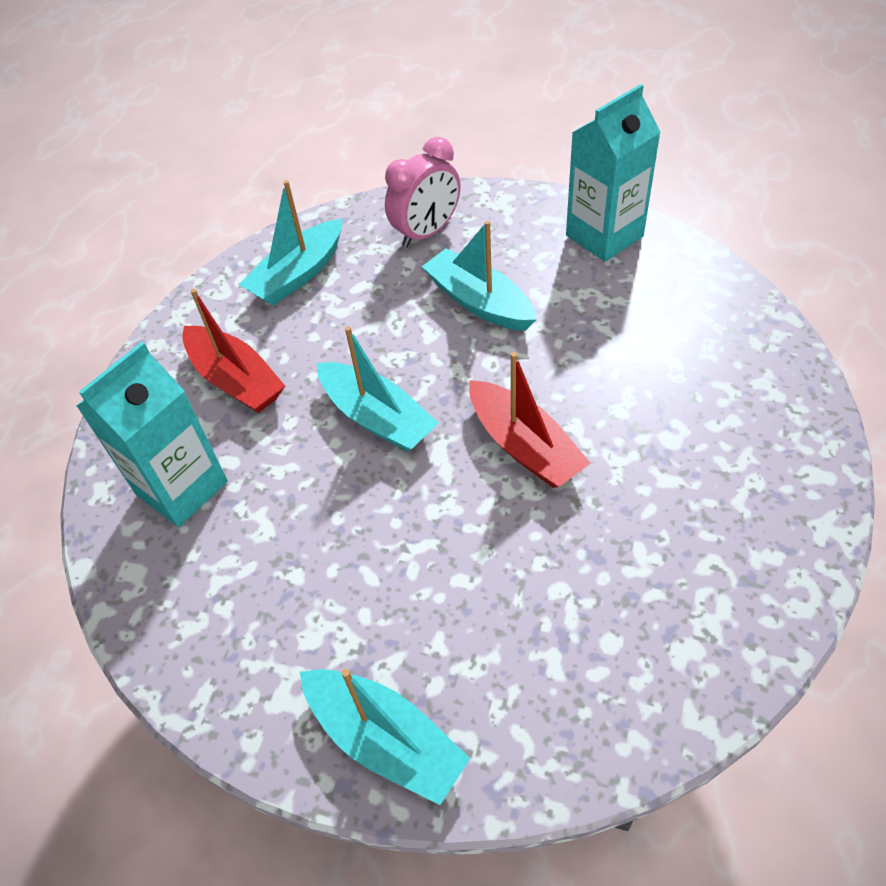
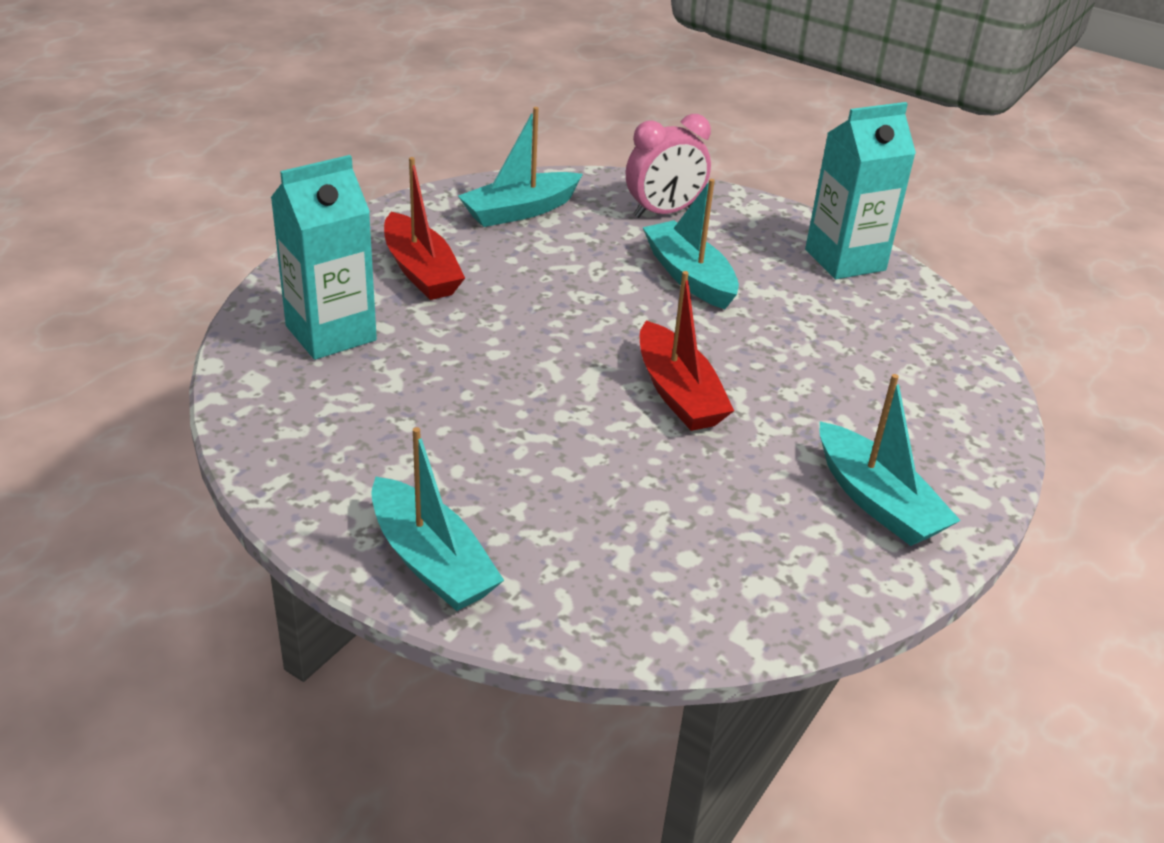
camera: 10 degrees right, 15 degrees down
(377, 418) = (543, 334): turquoise boat -> turquoise boat (877, 501)

